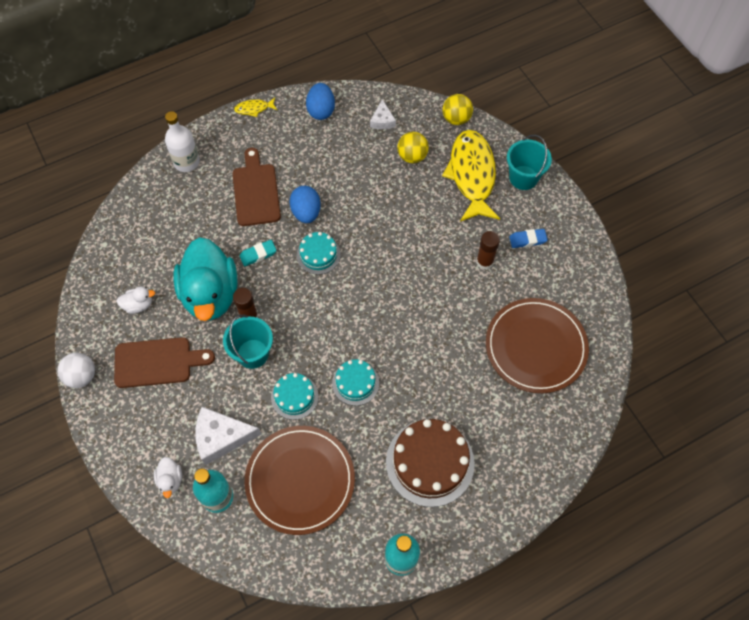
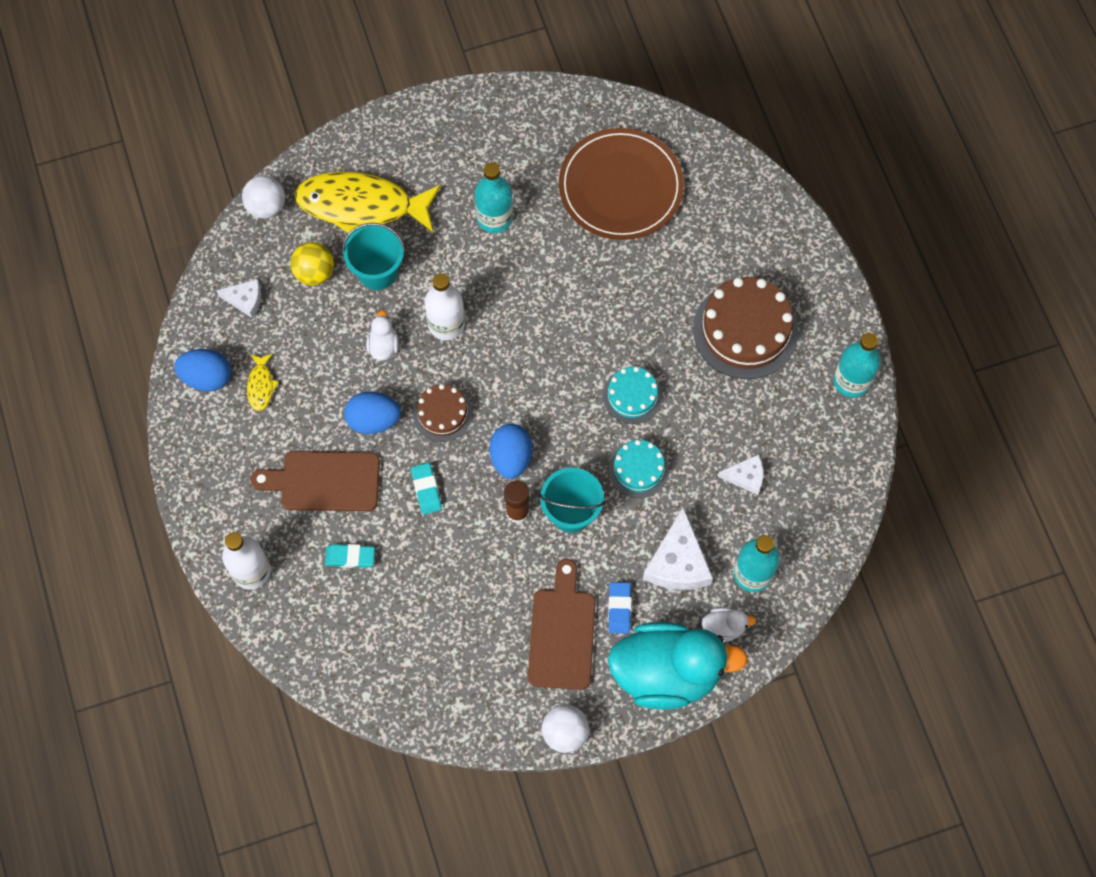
camera: 80 degrees left, 5 degrees up
(138, 305) = (472, 653): white duck -> white duck (383, 346)
(202, 217) = (350, 557): none -> turquoise eraser
(210, 294) = (475, 557): turquoise duck -> turquoise duck (667, 673)
(254, 109) = (180, 468): yellow fish -> yellow fish (261, 385)
(291, 305) = (511, 458): none -> blue egg
(300, 480) = (746, 477): brown plate -> white cheese
(318, 255) = (442, 414): turquoise cake -> brown cake
(390, 245) = (446, 324): none -> white bottle
(456, 119) = (266, 207): yellow ball -> white ball
(484, 262) = (494, 218): brown glue stick -> turquoise bottle
(523, 177) = (380, 146): turquoise bucket -> turquoise bucket (377, 272)
(527, 240) = (473, 162): blue eraser -> blue eraser (619, 609)

